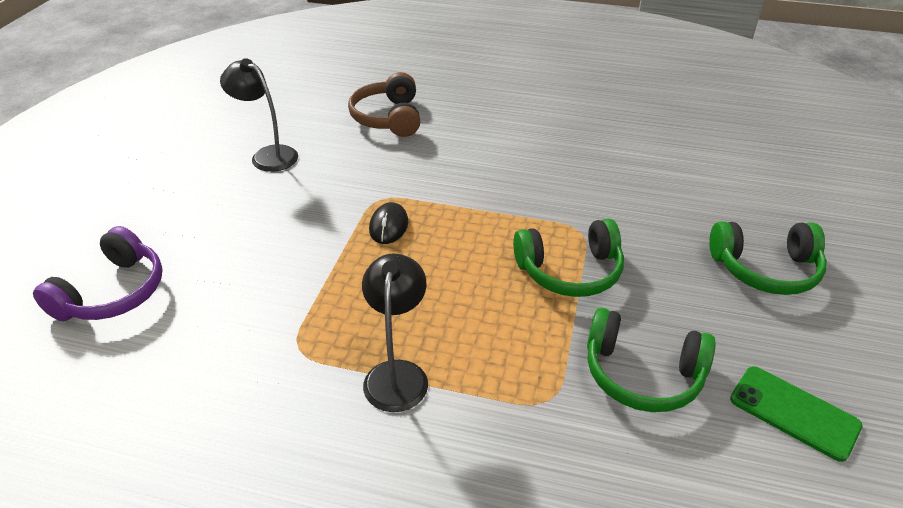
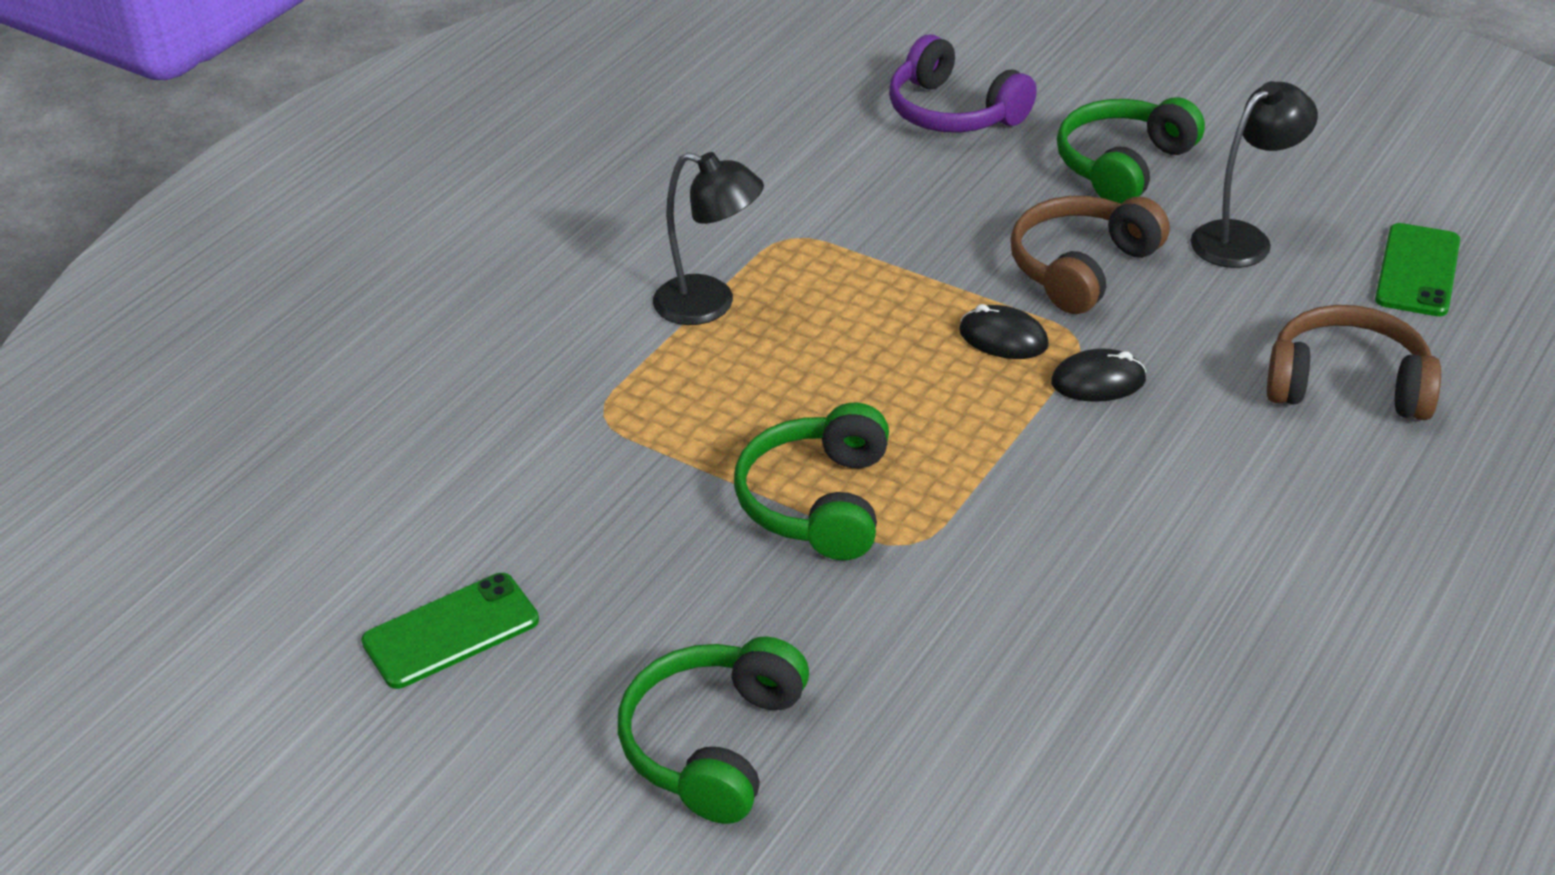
camera: 110 degrees right, 0 degrees up
(288, 105) = (1417, 271): none -> green phone
(309, 206) = (1081, 268): none -> brown headphones
(415, 188) = (1098, 381): none -> black mouse
(642, 374) = (592, 509): green headphones -> green headphones (1123, 165)

